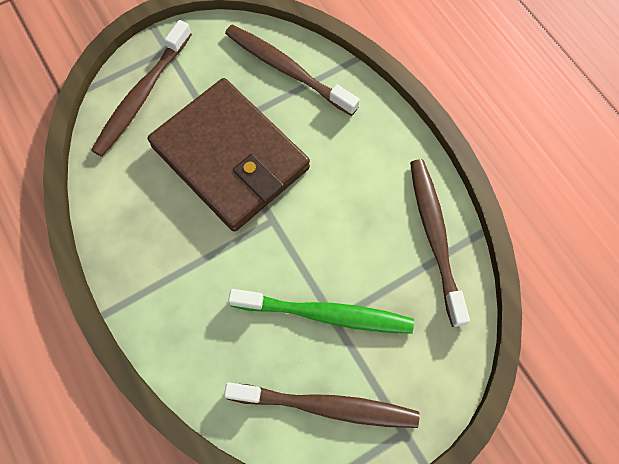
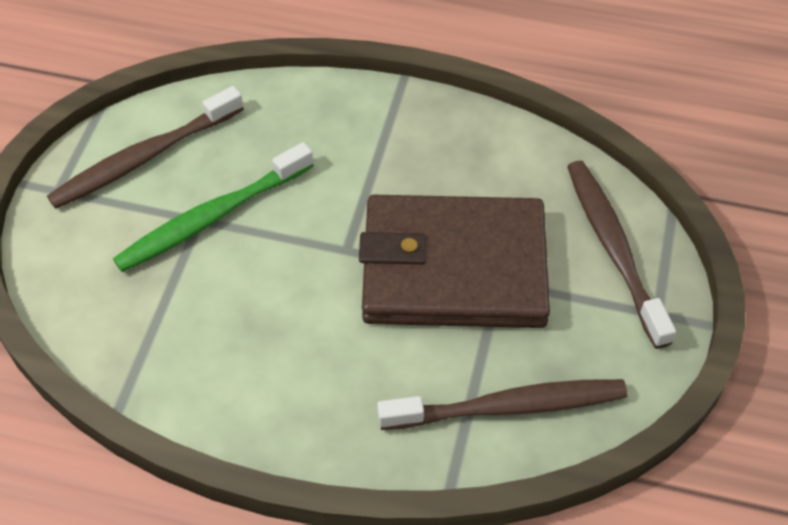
camera: 135 degrees right, 15 degrees down
(435, 237) = (164, 366): brown toothbrush -> none

